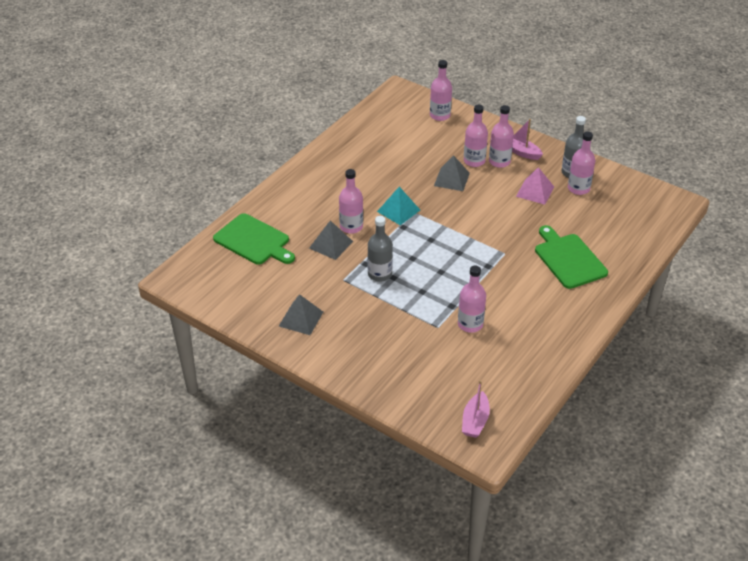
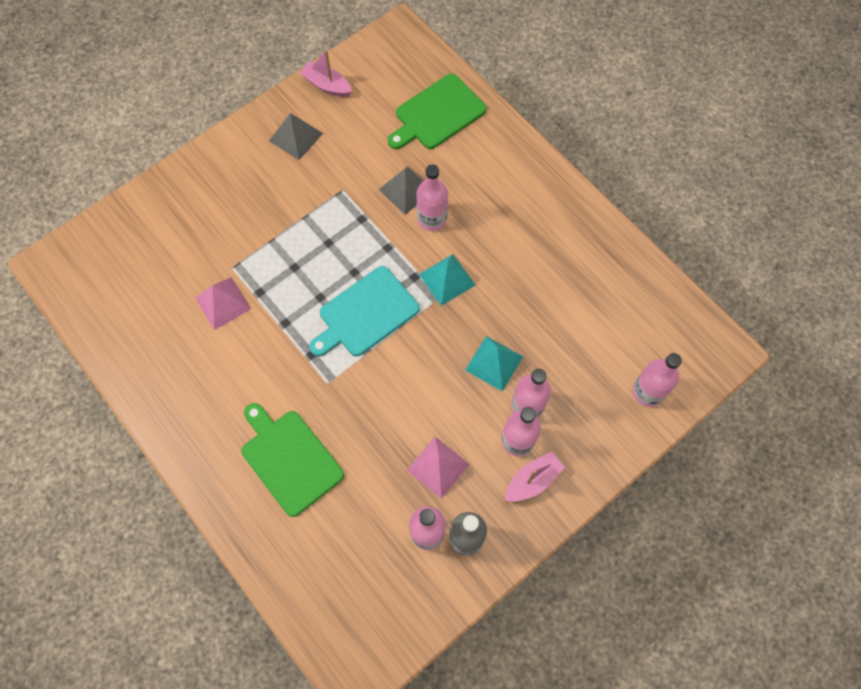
camera: 105 degrees right, 25 degrees up
(379, 274) = (338, 229): grey bottle -> none
(443, 245) = (366, 314): none -> turquoise cutting board
(451, 179) = (494, 363): grey pyramid -> turquoise pyramid
(470, 324) = (223, 303): pink bottle -> pink pyramid
(475, 421) = (87, 265): pink boat -> pink boat (327, 85)
(568, 259) = (289, 459): green cutting board -> green cutting board turned 120 degrees counterclockwise

